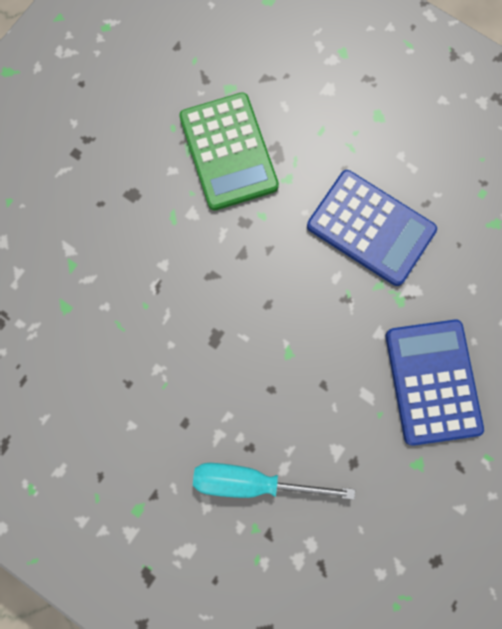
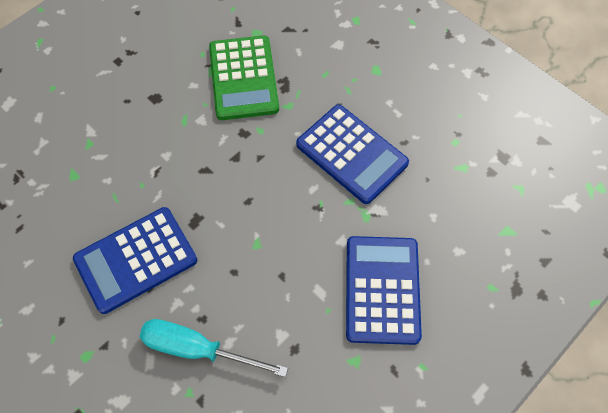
camera: 10 degrees right, 15 degrees down
(162, 395) = (136, 260): none -> blue calculator

